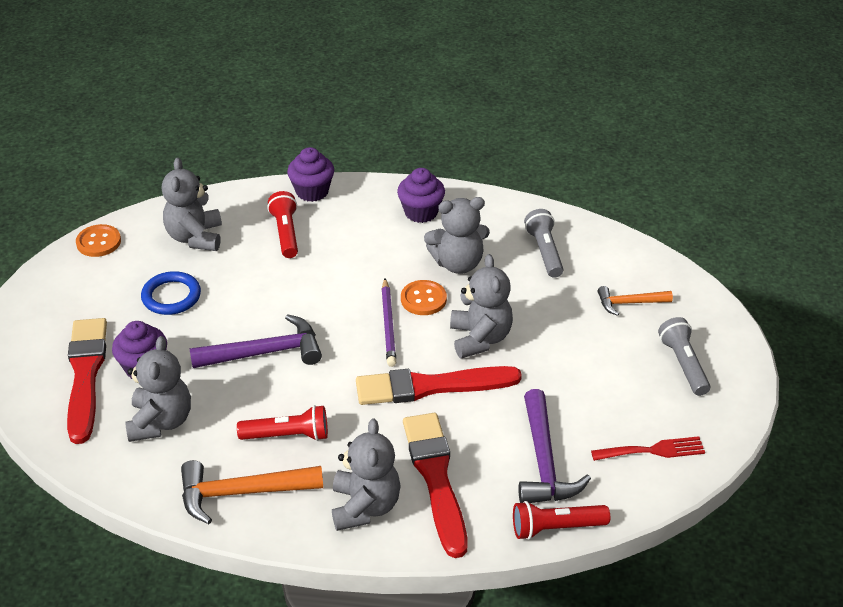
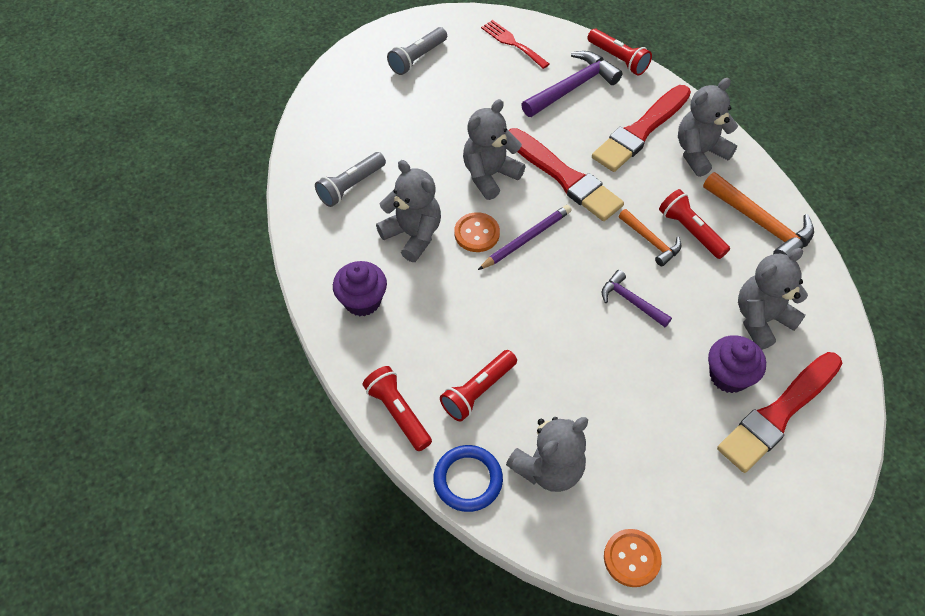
camera: 125 degrees left, 15 degrees up
(171, 296) = (638, 423): blue ring -> blue ring (468, 480)
(265, 352) = (631, 301): purple hammer -> purple hammer, size x0.59
(312, 191) = (398, 413): purple cupcake -> red flashlight
(629, 303) = (374, 110): orange hammer -> orange hammer (651, 241)

